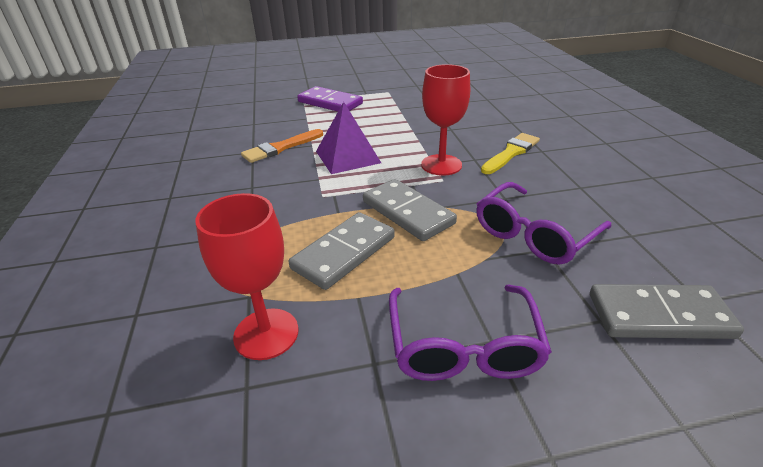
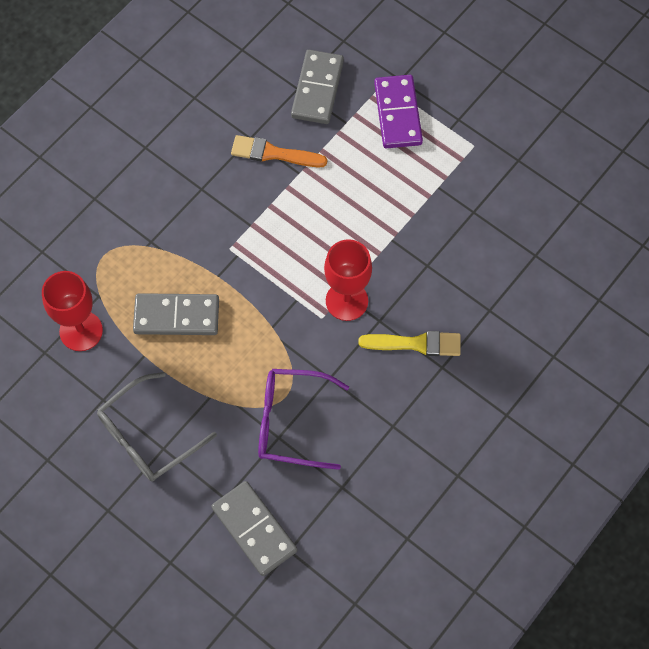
camera: 50 degrees right, 30 degrees up
(347, 157) = (301, 218): purple pyramid -> none
(408, 212) = (254, 323): grey domino -> grey domino (317, 89)
(463, 346) = (148, 436): purple glasses -> grey glasses

